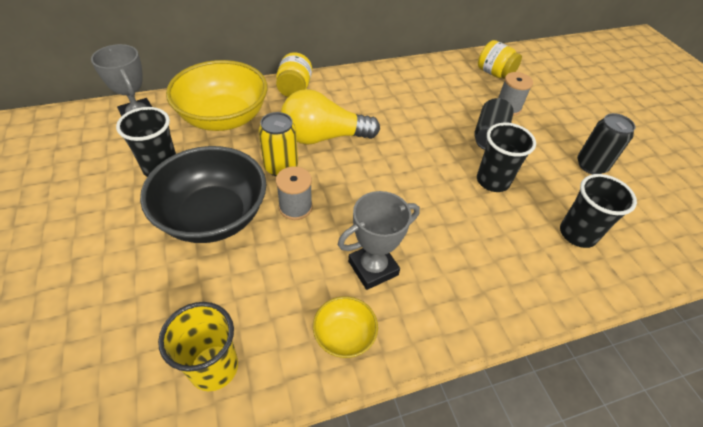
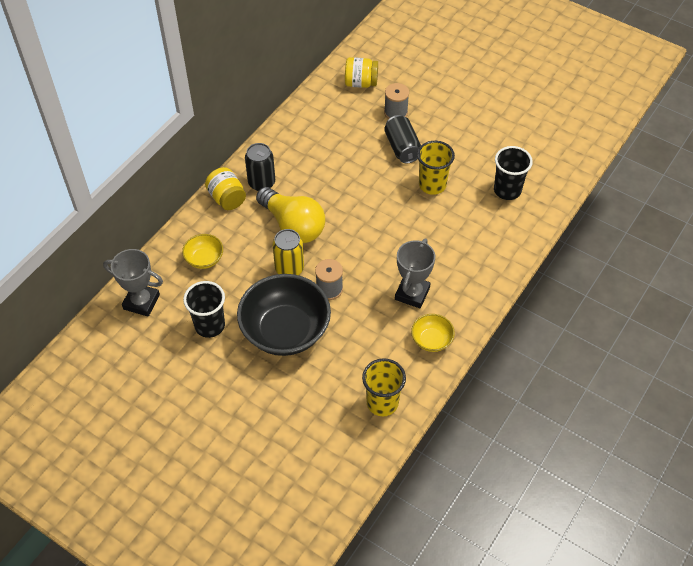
camera: 35 degrees left, 5 degrees up
(224, 118) = (204, 259): yellow bowl -> yellow bowl, size x0.47
(324, 137) = (293, 225): yellow light bulb -> yellow light bulb turned 90 degrees counterclockwise
(492, 181) = (432, 185): black cup -> yellow cup
(591, 165) = (483, 130): black can -> black can (261, 183)

